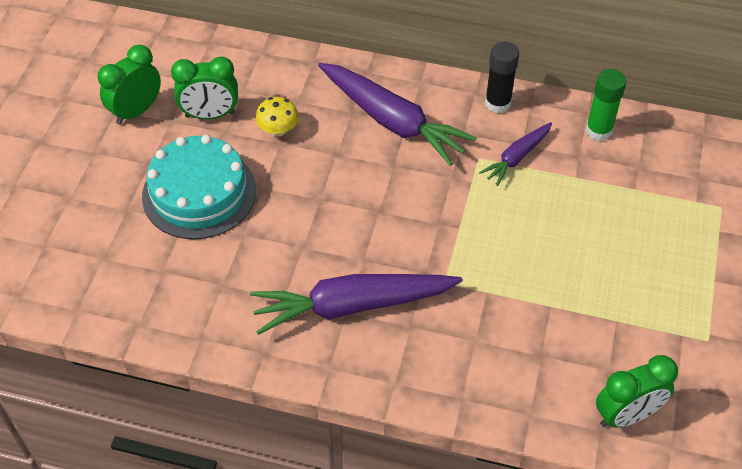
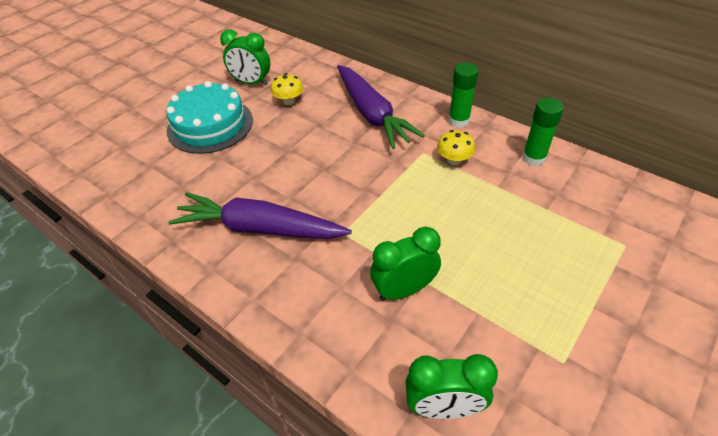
camera: 25 degrees right, 5 degrees down
(136, 111) = (208, 71): green clock -> green clock (404, 290)
(497, 103) = (458, 121): black glue stick -> green glue stick
(517, 157) = (454, 160): purple carrot -> yellow mushroom

